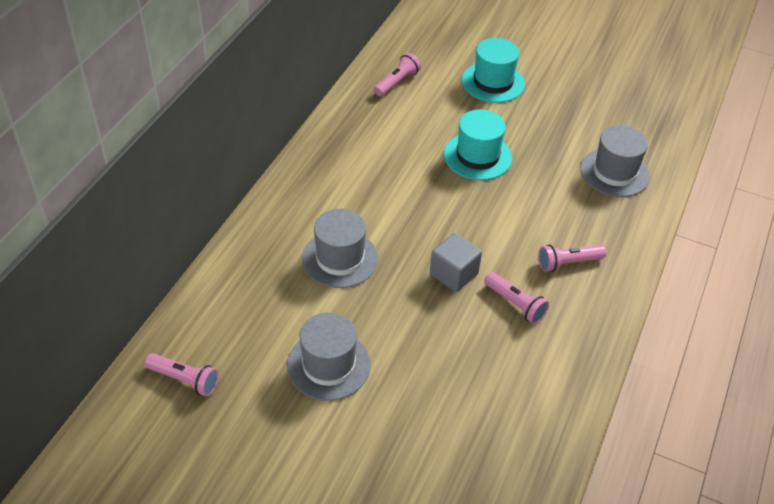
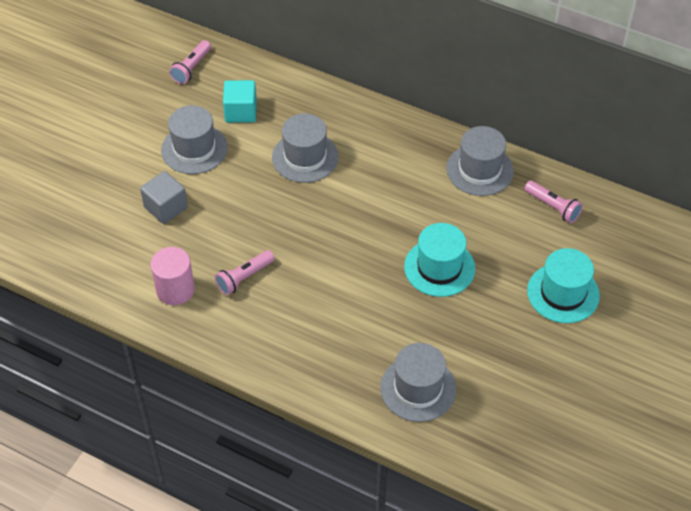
camera: 95 degrees right, 5 degrees up
(267, 321) = (241, 112): none -> turquoise cube
(353, 126) = (479, 170): none -> grey hat
(453, 274) = (282, 235): grey cube -> grey cube (166, 207)
(543, 366) = (175, 289): none -> pink cylinder
(568, 263) = (290, 325): pink flashlight -> none

